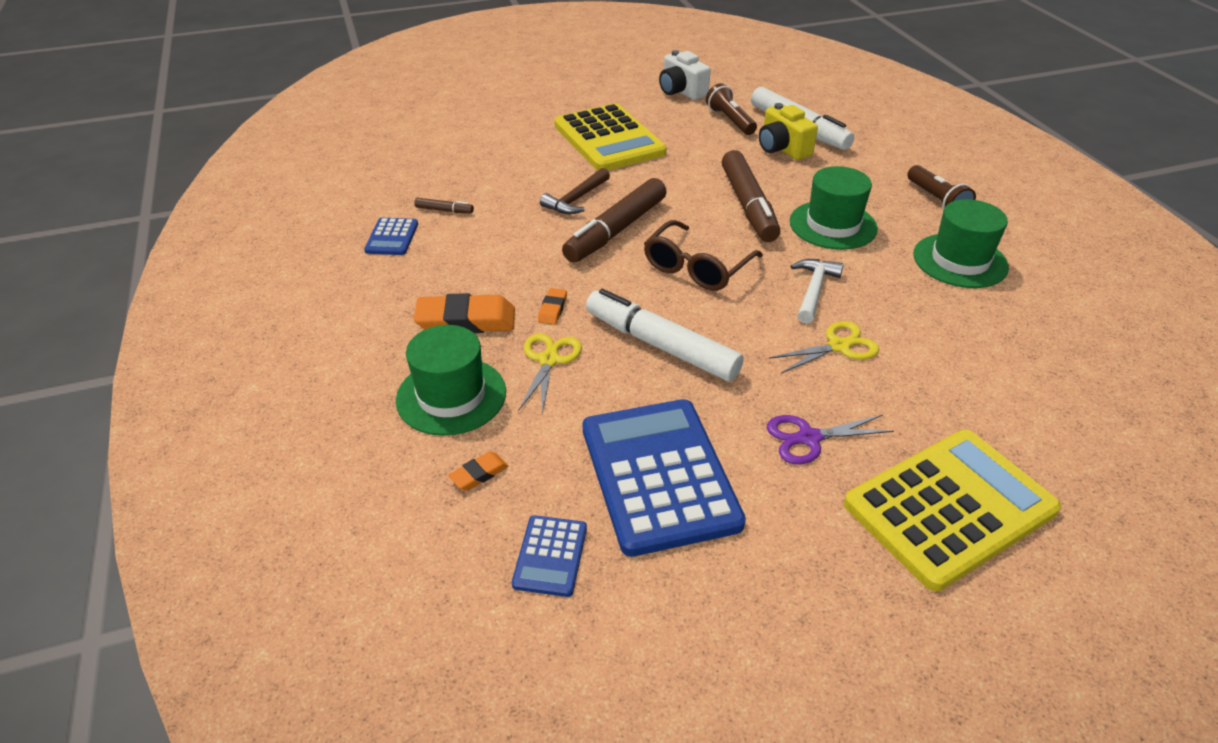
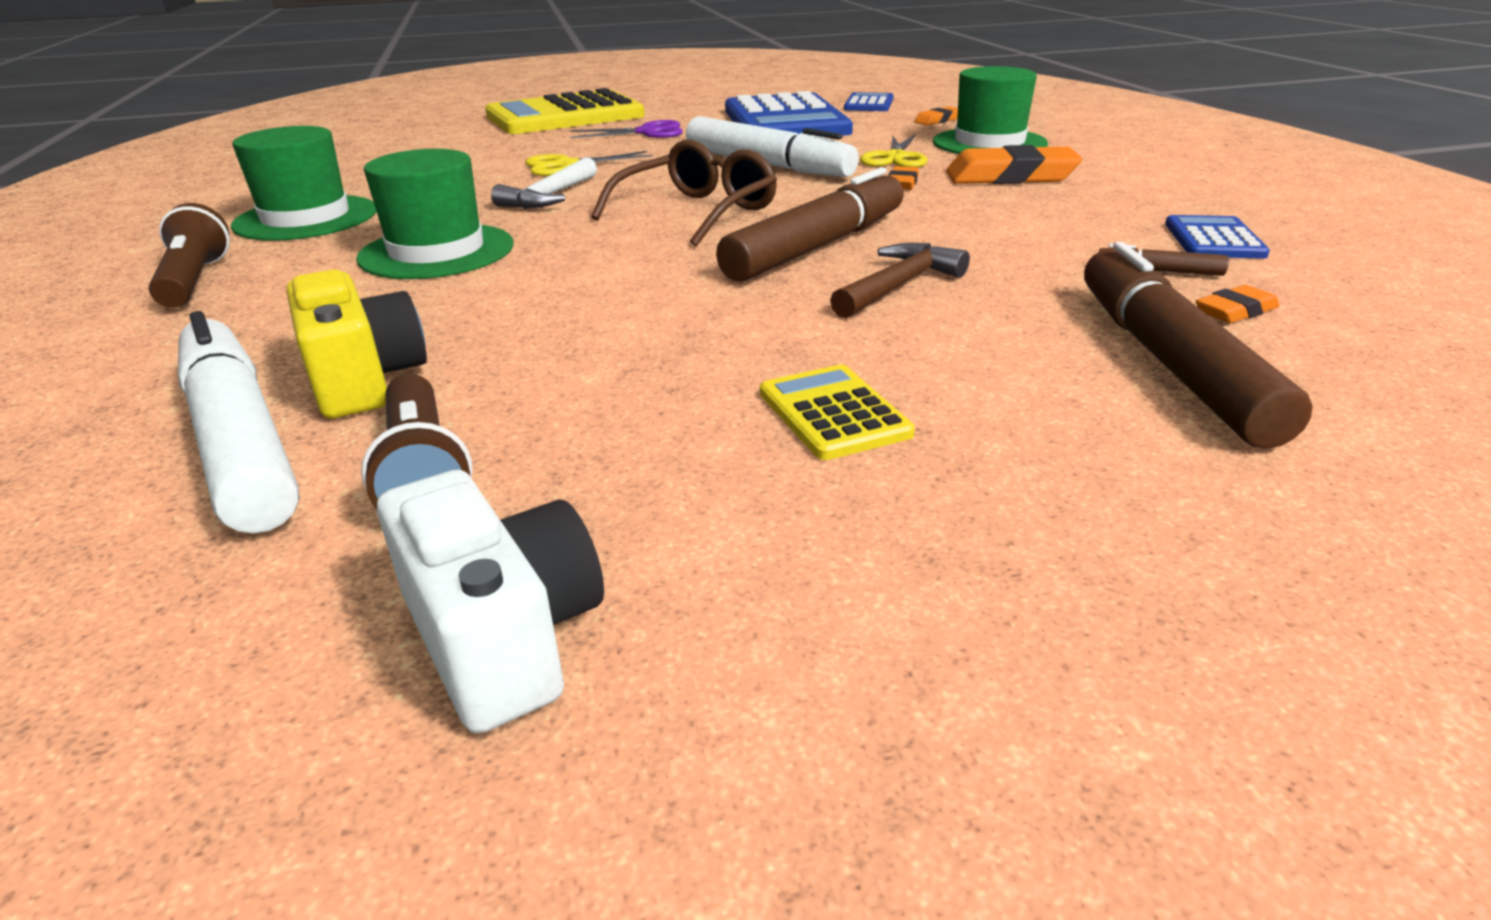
camera: 175 degrees left, 10 degrees down
(433, 185) = (1235, 311): none -> orange eraser
(609, 139) = (833, 413): yellow calculator -> yellow calculator, size x0.46
(748, 205) = (558, 276): brown marker -> brown marker (1169, 362)

